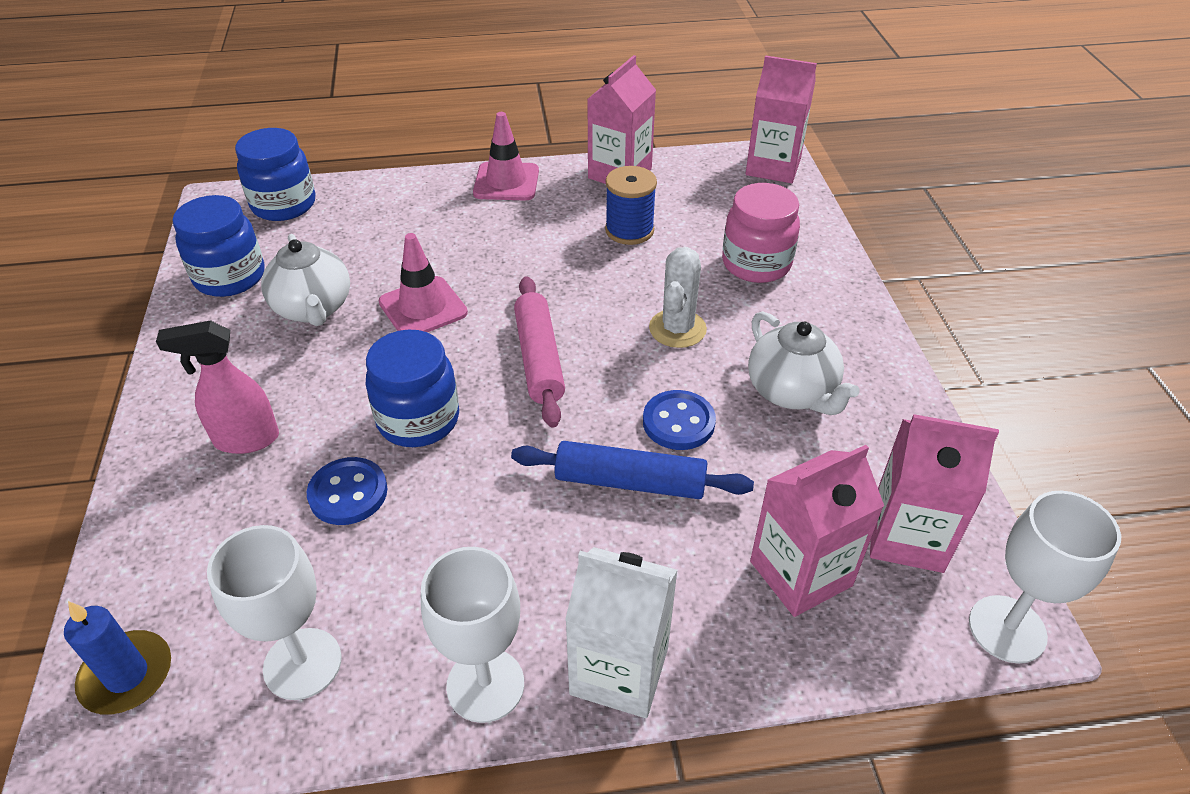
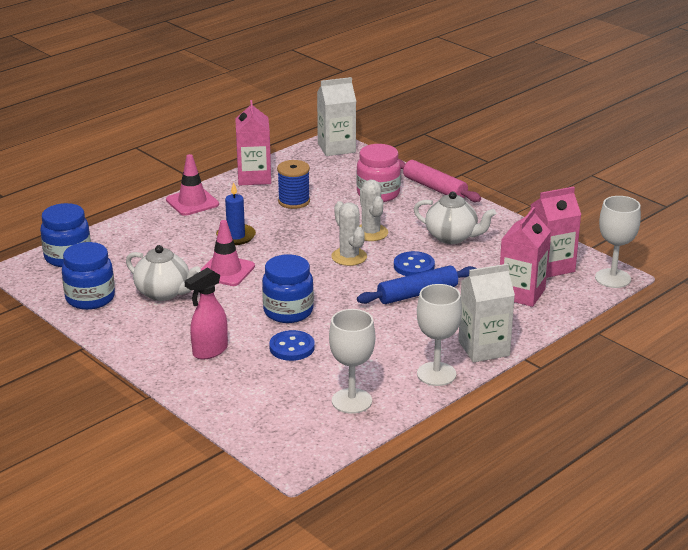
camera: 35 degrees left, 15 degrees down
(127, 675) = (278, 437): blue candle -> blue candle (236, 236)
(539, 358) = (317, 268): pink rolling pin -> pink rolling pin (434, 188)
(603, 359) = (349, 257): none -> white cactus
(773, 167) = (336, 148): pink carton -> white carton

